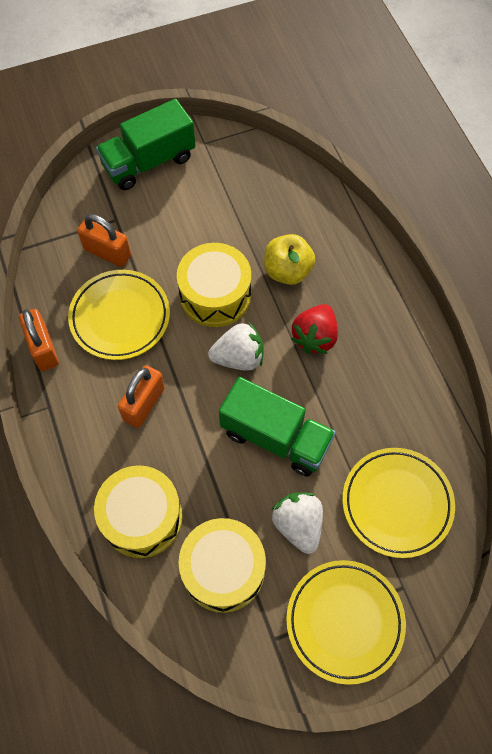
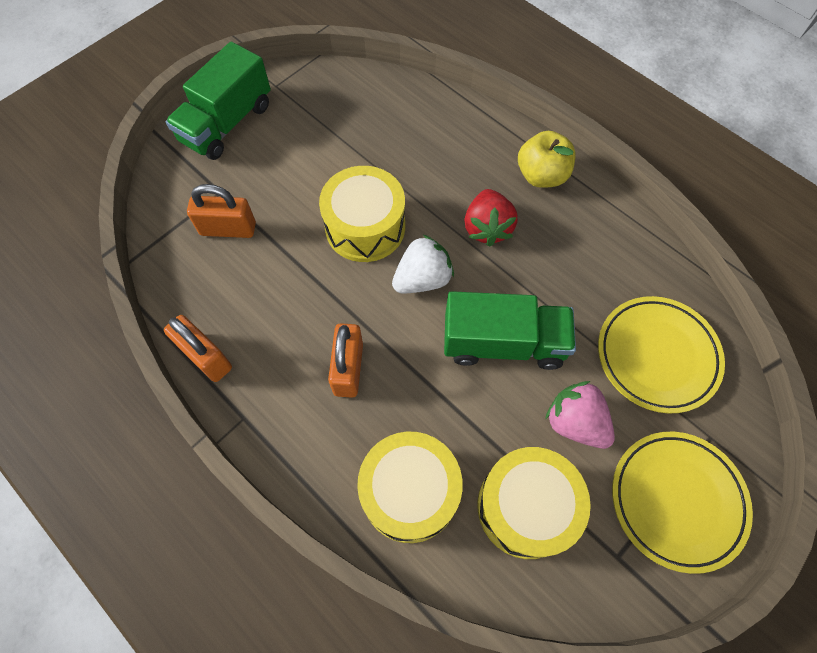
camera: 25 degrees left, 0 degrees up
(120, 317) = (276, 289): yellow plate -> none
(287, 271) = (425, 175): yellow apple -> yellow apple (541, 175)
(298, 525) = (575, 422): white strawberry -> pink strawberry

